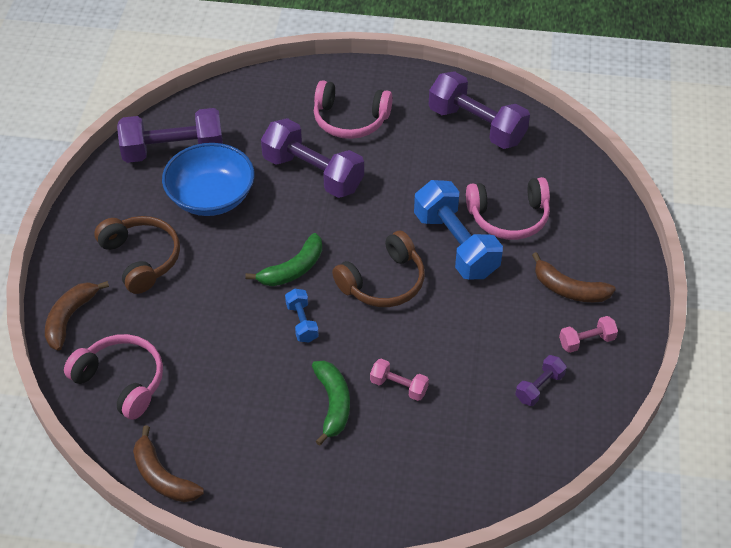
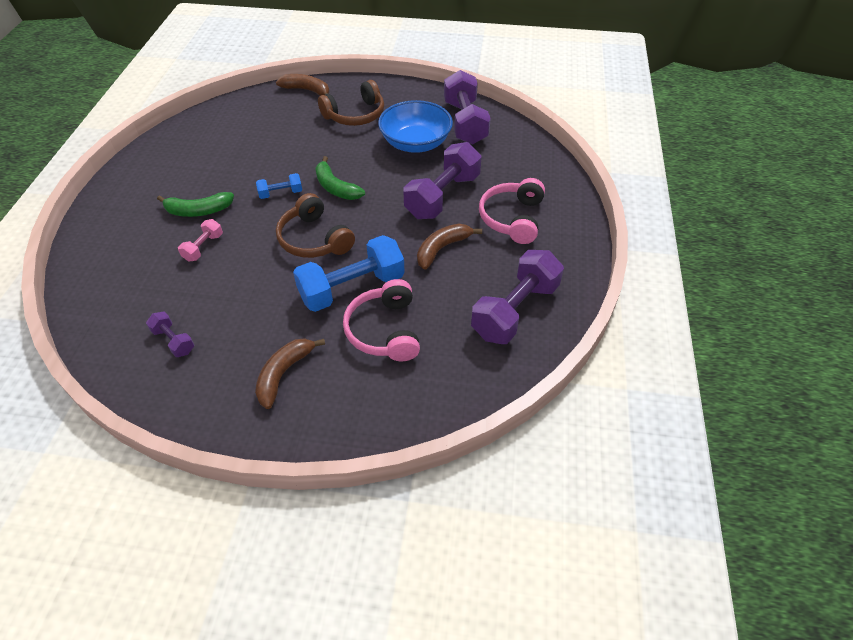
camera: 90 degrees right, 0 degrees up
(121, 381) = (249, 114): pink headphones -> none
(163, 476) = (167, 135): brown banana -> brown banana (442, 249)
(586, 341) = (216, 383): pink dumbbell -> none

